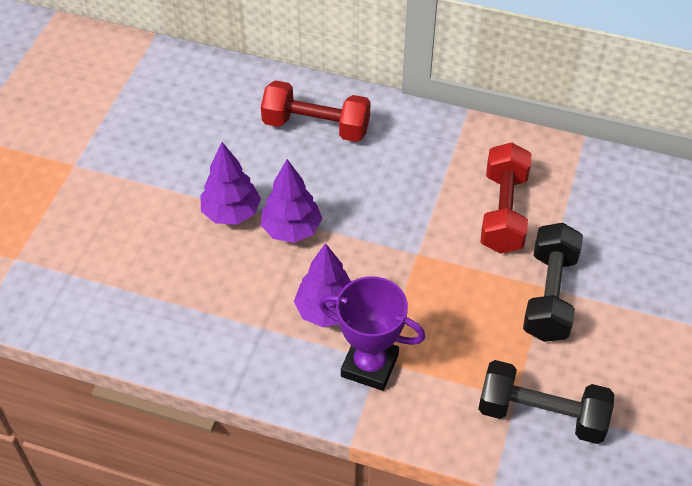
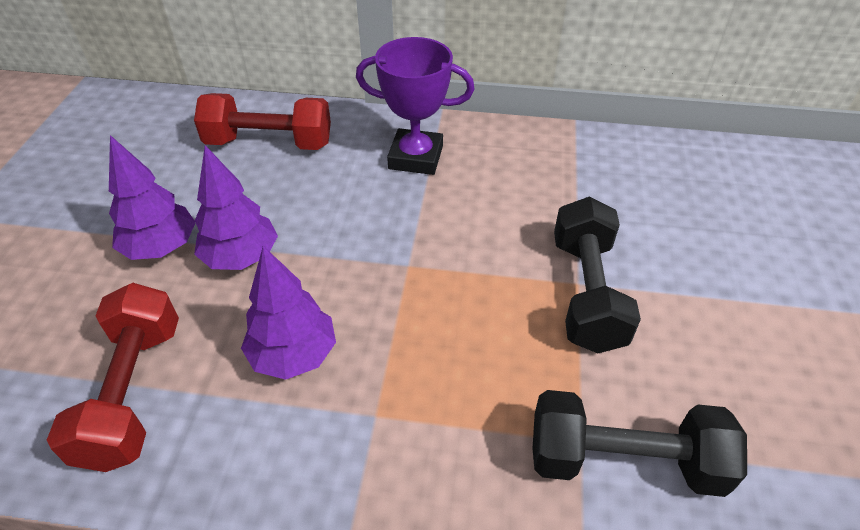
camera: 10 degrees left, 5 degrees down
(369, 365) = (361, 425): purple trophy -> purple trophy (415, 157)
(503, 212) = (505, 205): red dumbbell -> red dumbbell (133, 392)

